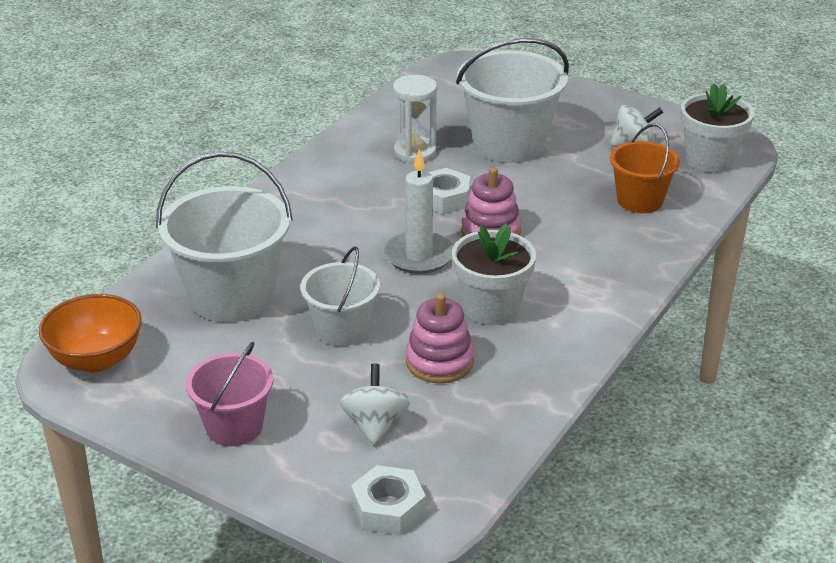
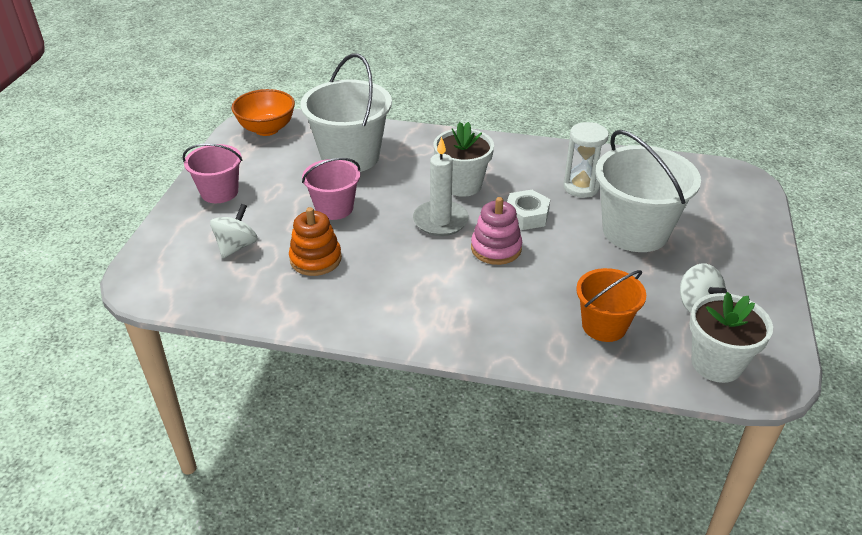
camera: 70 degrees right, 5 degrees up
(342, 330) = (334, 208): white bucket -> pink bucket
(375, 425) = (236, 246): white spinning top -> white spinning top turned 45 degrees counterclockwise
(388, 508) = (155, 271): white nut -> none
(439, 362) = (315, 259): pink stacking toy -> orange stacking toy
(491, 308) = (392, 270): white flower pot -> white flower pot (462, 185)

